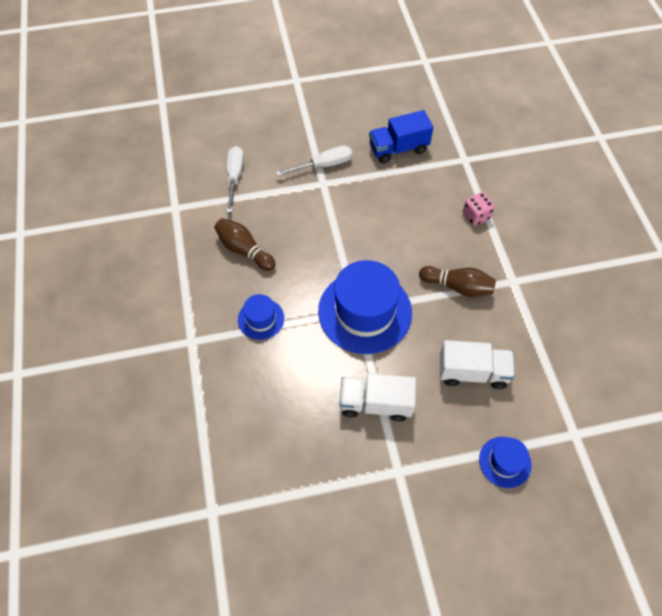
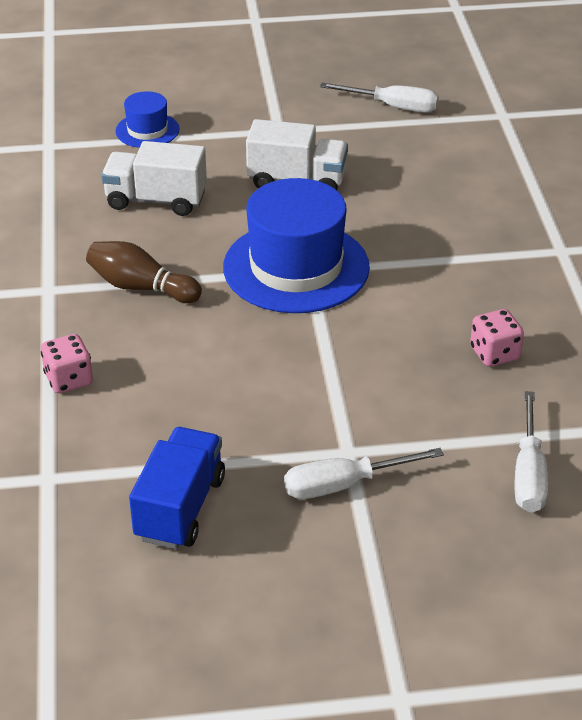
camera: 175 degrees left, 20 degrees down
(244, 250) = (494, 354): brown bowling pin -> pink dice
(261, 319) = (458, 268): blue hat -> none
(306, 517) = (393, 107): none -> white screwdriver
(398, 149) = (180, 508): blue truck -> blue truck turned 60 degrees counterclockwise

